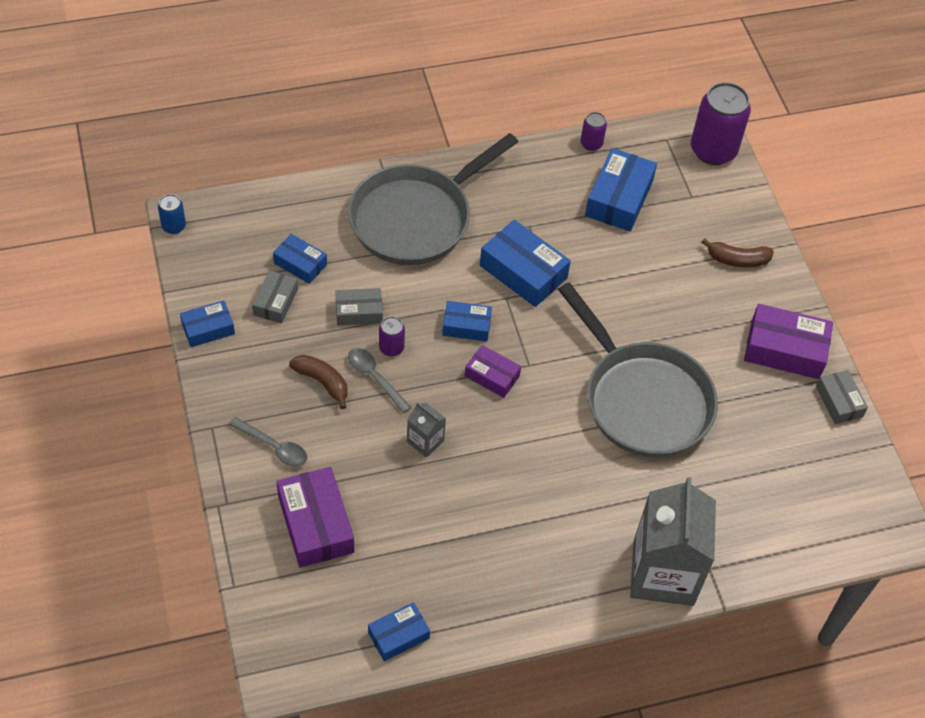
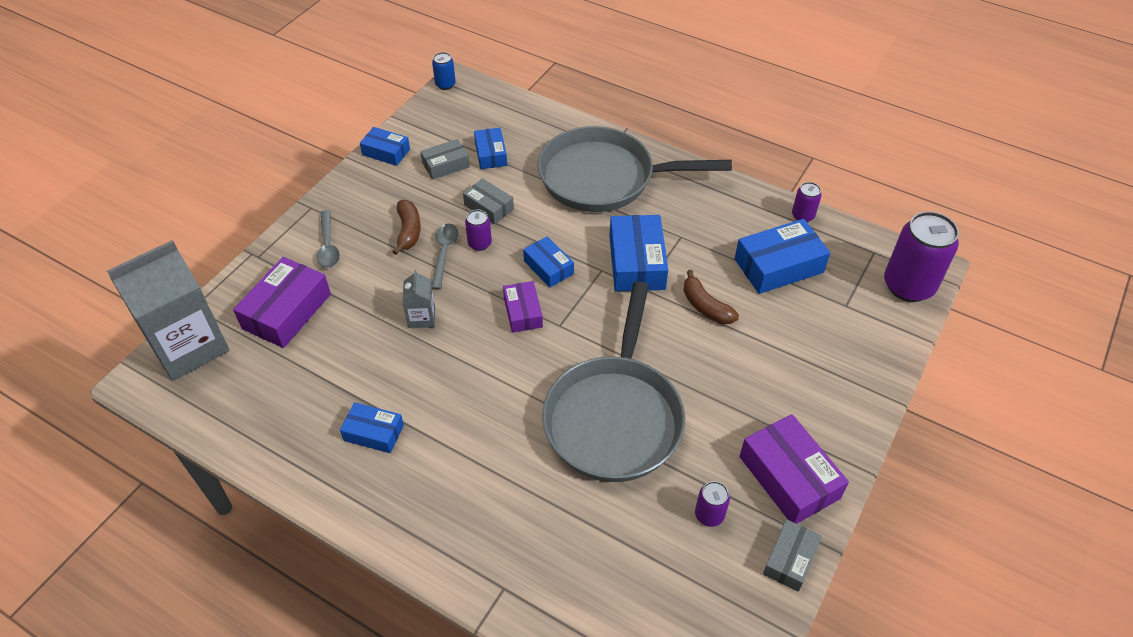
camera: 50 degrees right, 5 degrees down
(398, 635) = (235, 425): blue box -> blue box (373, 433)
(663, 573) = (463, 556): grey carton -> grey carton (189, 346)
(737, 260) = (830, 378): brown banana -> brown banana (705, 306)
(768, 414) = (709, 515): none -> purple can

